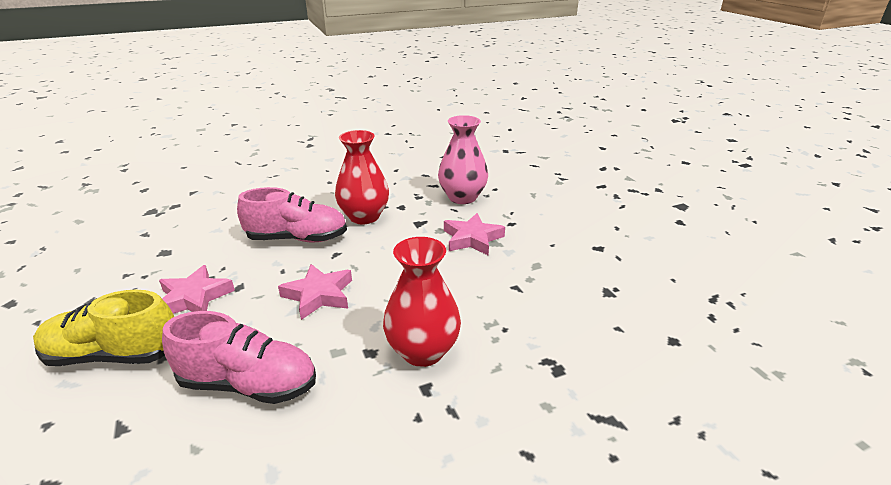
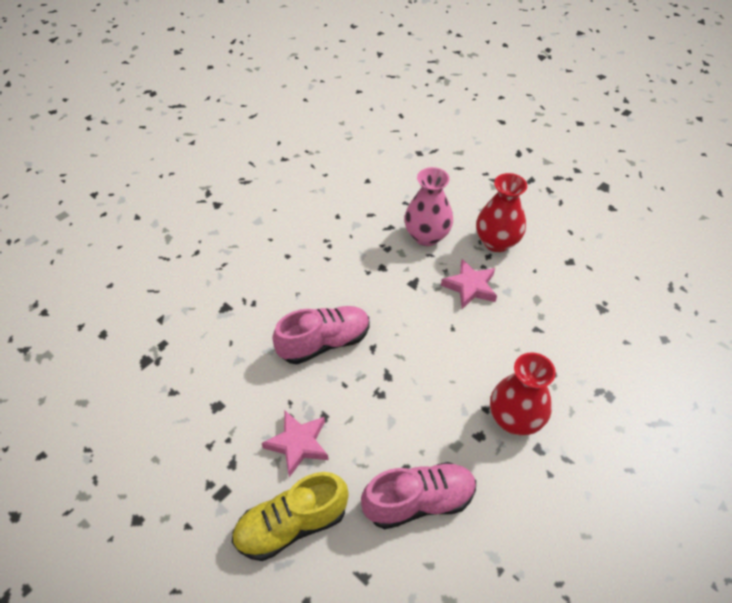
camera: 25 degrees left, 20 degrees up
(319, 295) = (397, 398): pink star -> none
(364, 217) = (360, 293): red vase -> red vase (496, 242)

